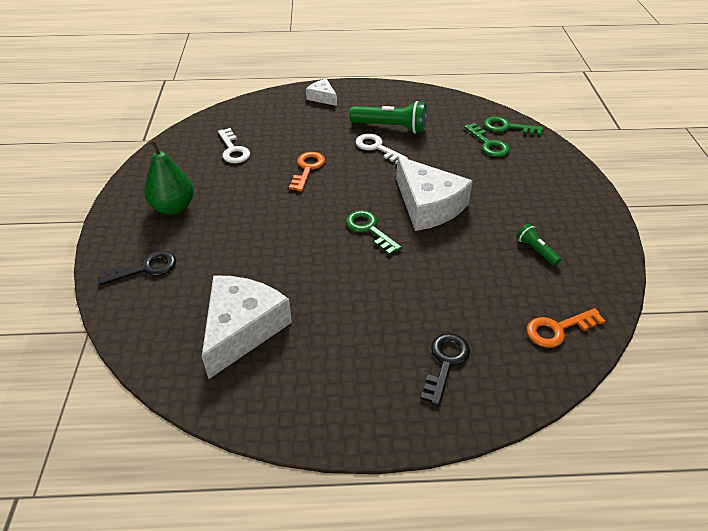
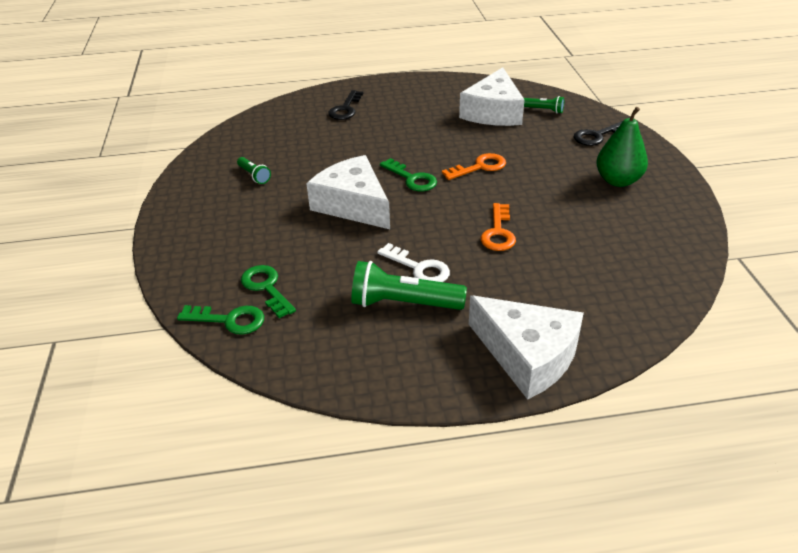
camera: 175 degrees right, 5 degrees down
(175, 324) = (544, 110): none -> green flashlight
(233, 150) = (605, 248): white key -> none
(322, 97) = (527, 355): white cheese -> white cheese, size x1.99
(558, 329) = (259, 130): orange key -> orange key (479, 167)

